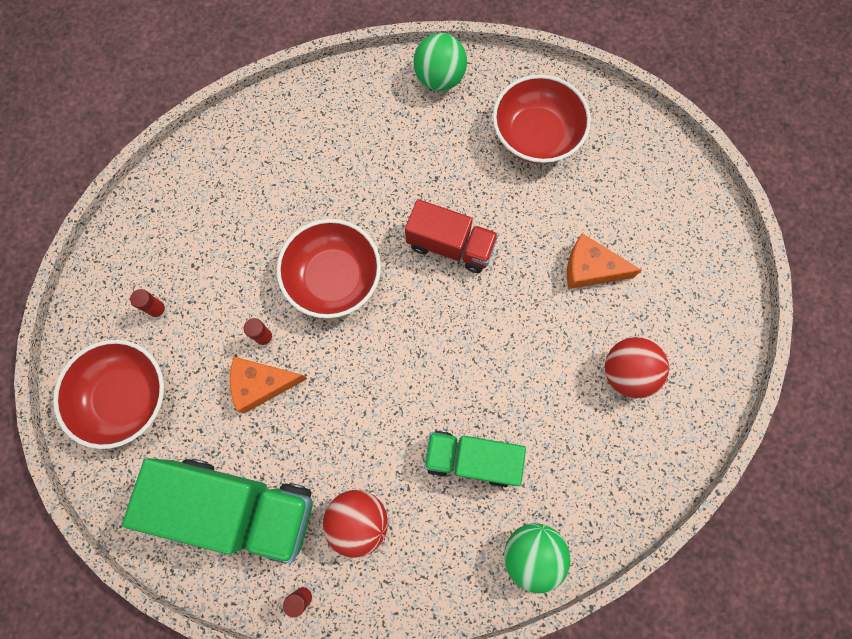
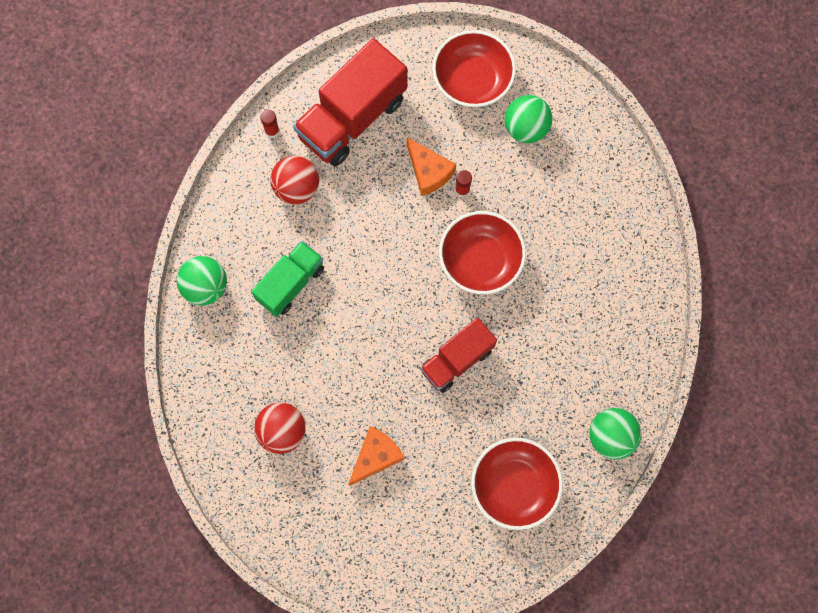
camera: 120 degrees right, 0 degrees up
(158, 310) = (526, 128): red glue stick -> green ball
(239, 508) = (352, 118): green truck -> red truck
(261, 384) = (428, 172): orange cheese -> orange cheese turned 120 degrees clockwise

